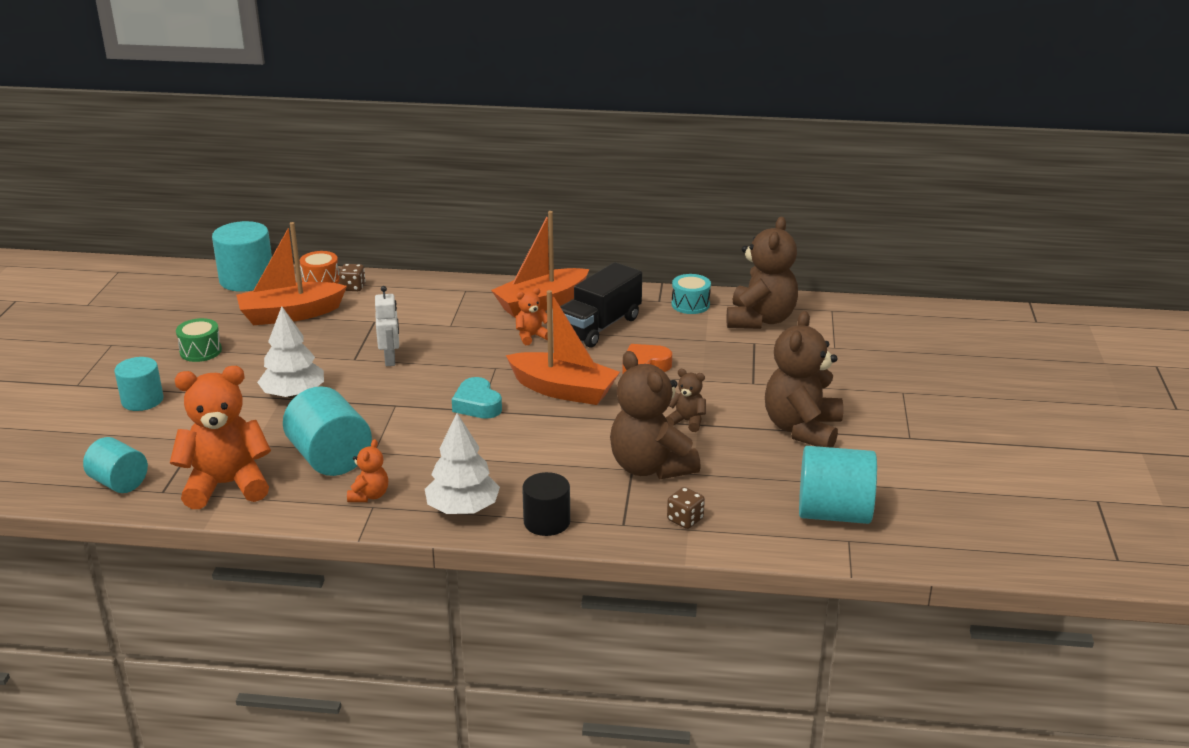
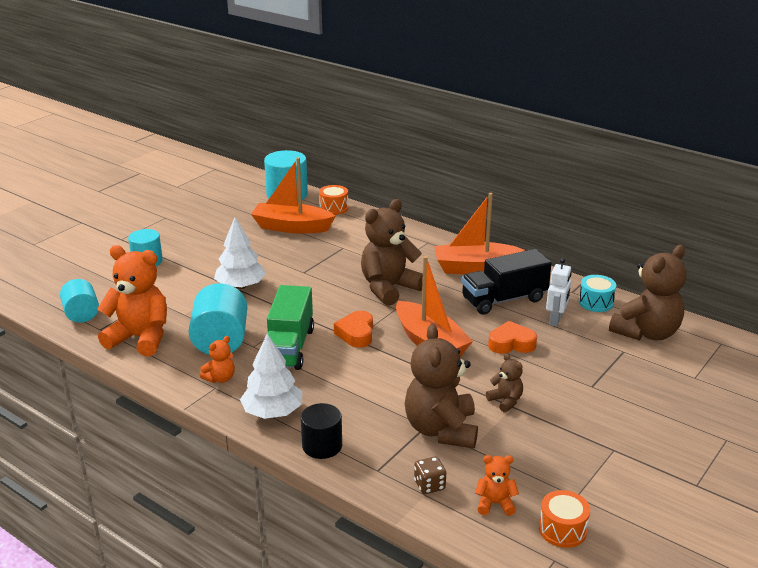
camera: 30 degrees right, 0 degrees up
(200, 351) = (212, 237): green drum -> none
(353, 287) = (351, 219): brown dice -> none
(390, 359) = (327, 279): white robot -> white robot (556, 320)
(416, 440) = (289, 347): none -> green truck
(477, 405) = (356, 334): turquoise heart -> orange heart
(531, 336) = (444, 292): orange teddy bear -> orange teddy bear (495, 504)
(802, 429) = (600, 442): brown teddy bear -> brown teddy bear (389, 288)
(834, 513) = (562, 529): turquoise cylinder -> orange drum

